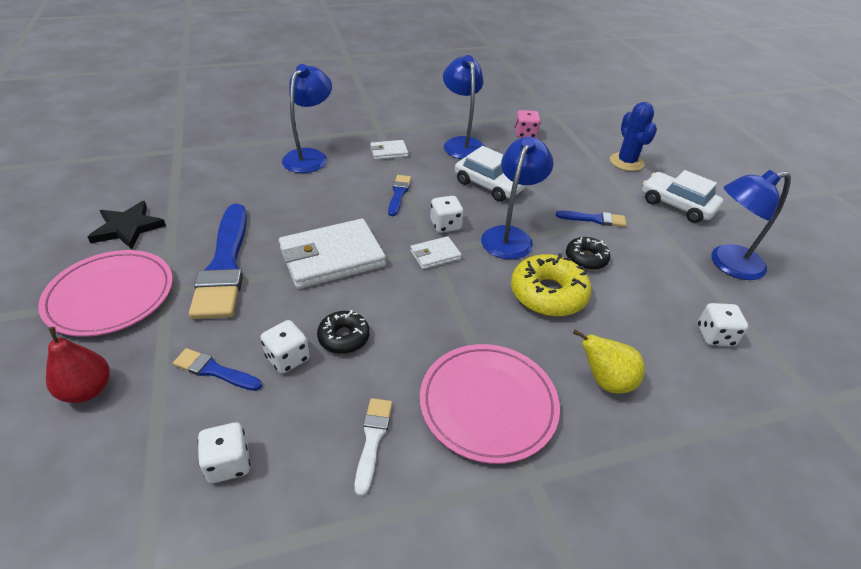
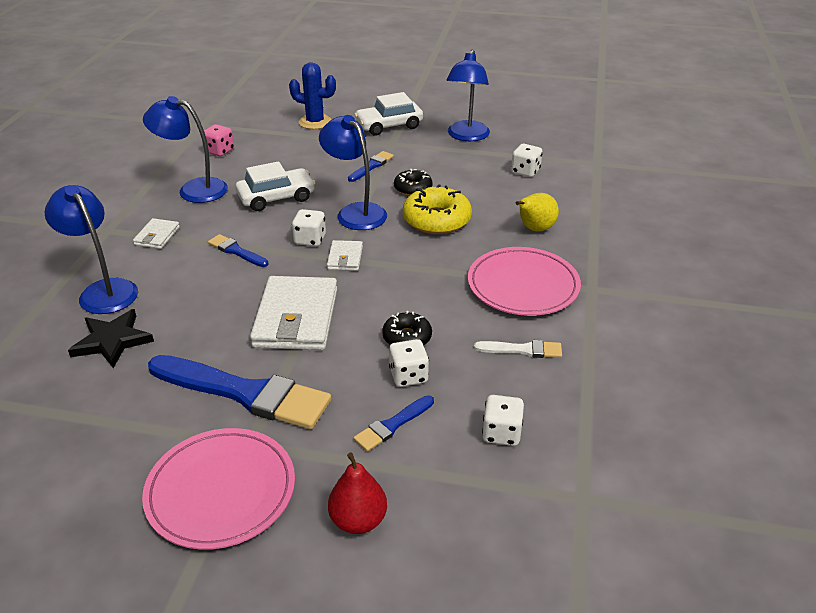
camera: 60 degrees left, 5 degrees down
(127, 228) = (98, 464): black star -> black star (112, 341)
(372, 440) = (522, 350): white brush -> white brush turned 150 degrees clockwise

